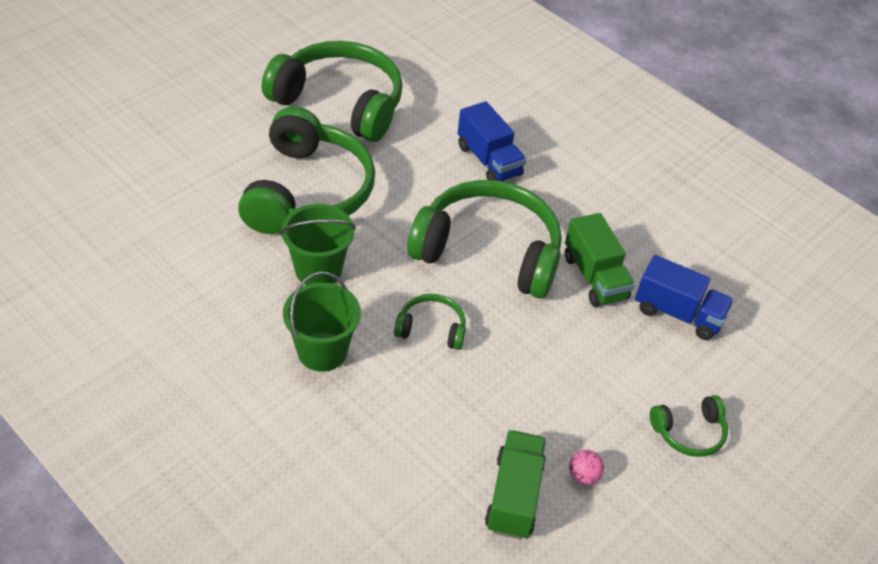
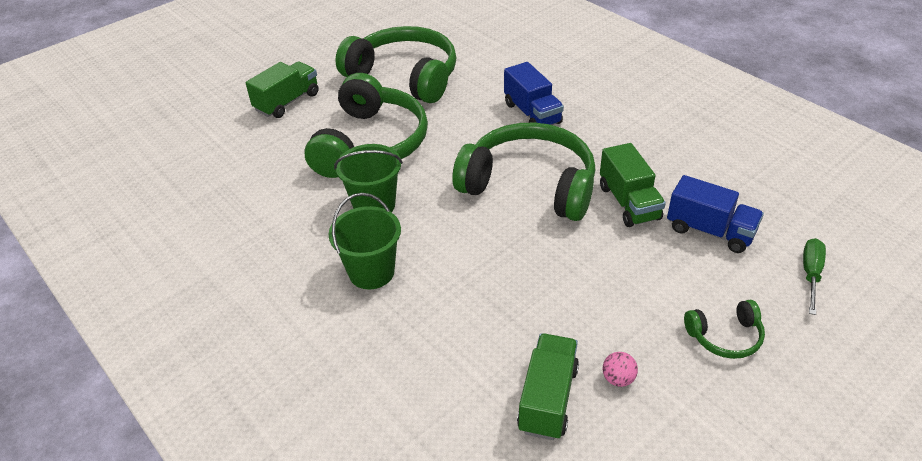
camera: 10 degrees right, 5 degrees down
(204, 130) = (287, 102): none -> green truck
(431, 328) = (474, 250): green headphones -> none
(776, 366) = (810, 274): none -> green screwdriver

